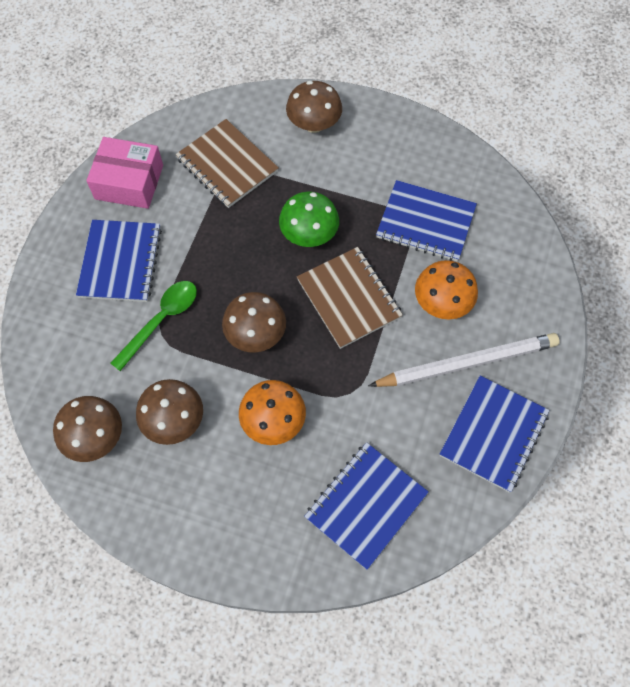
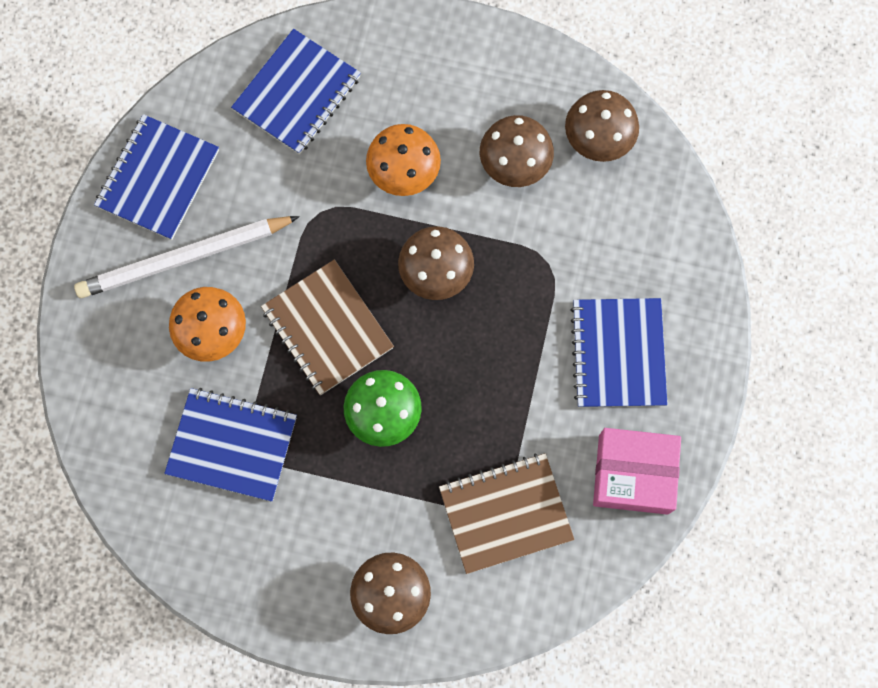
camera: 175 degrees right, 10 degrees up
(161, 321) = (552, 280): green spoon -> none
(227, 165) = (505, 513): brown notebook -> brown notebook turned 60 degrees counterclockwise

